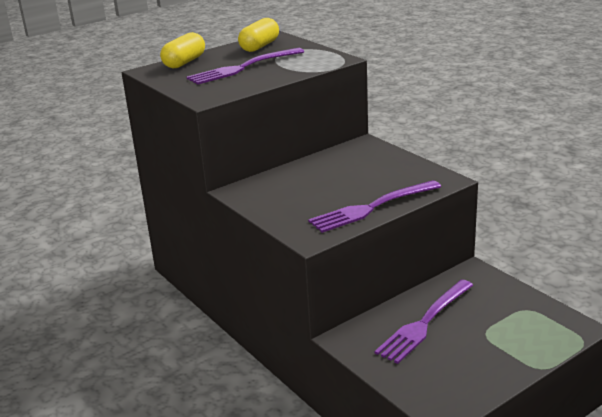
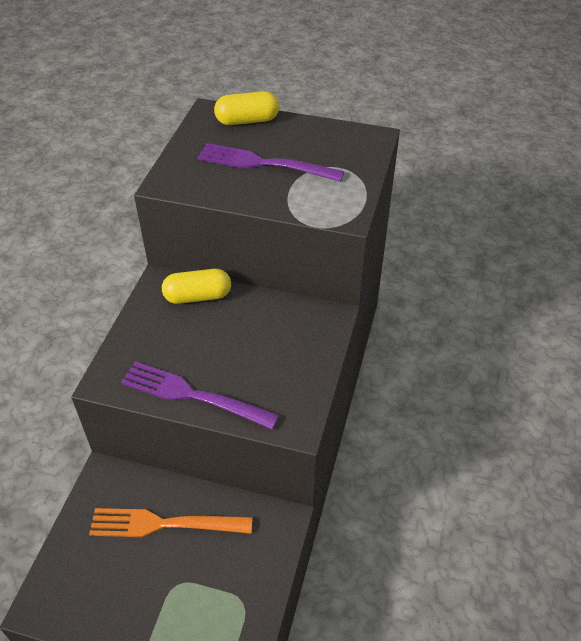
camera: 50 degrees right, 20 degrees up
(259, 46) = (334, 142): yellow capsule -> yellow capsule (198, 296)
(425, 323) = (164, 524): purple fork -> orange fork

